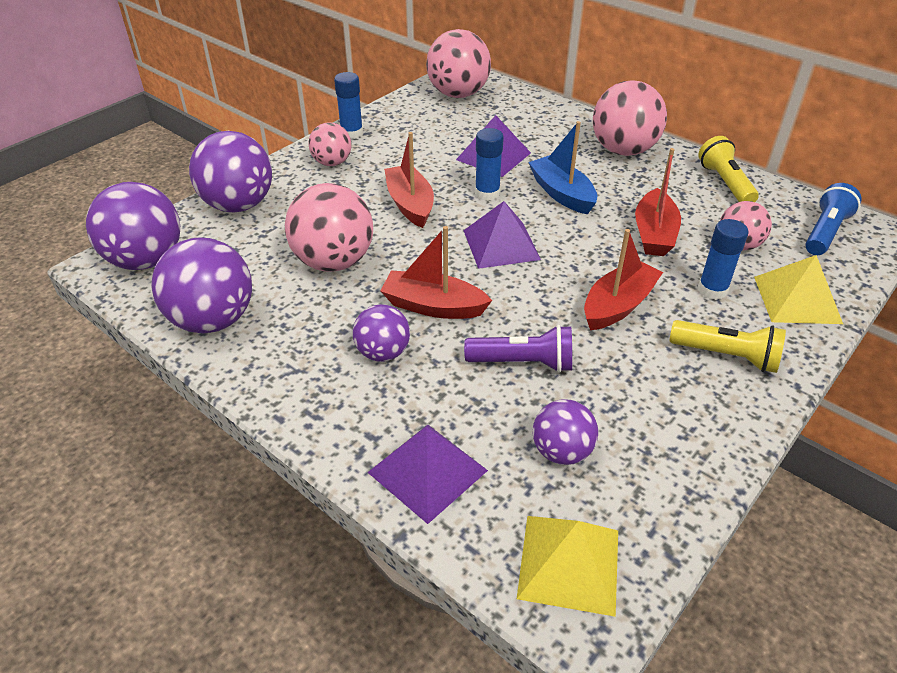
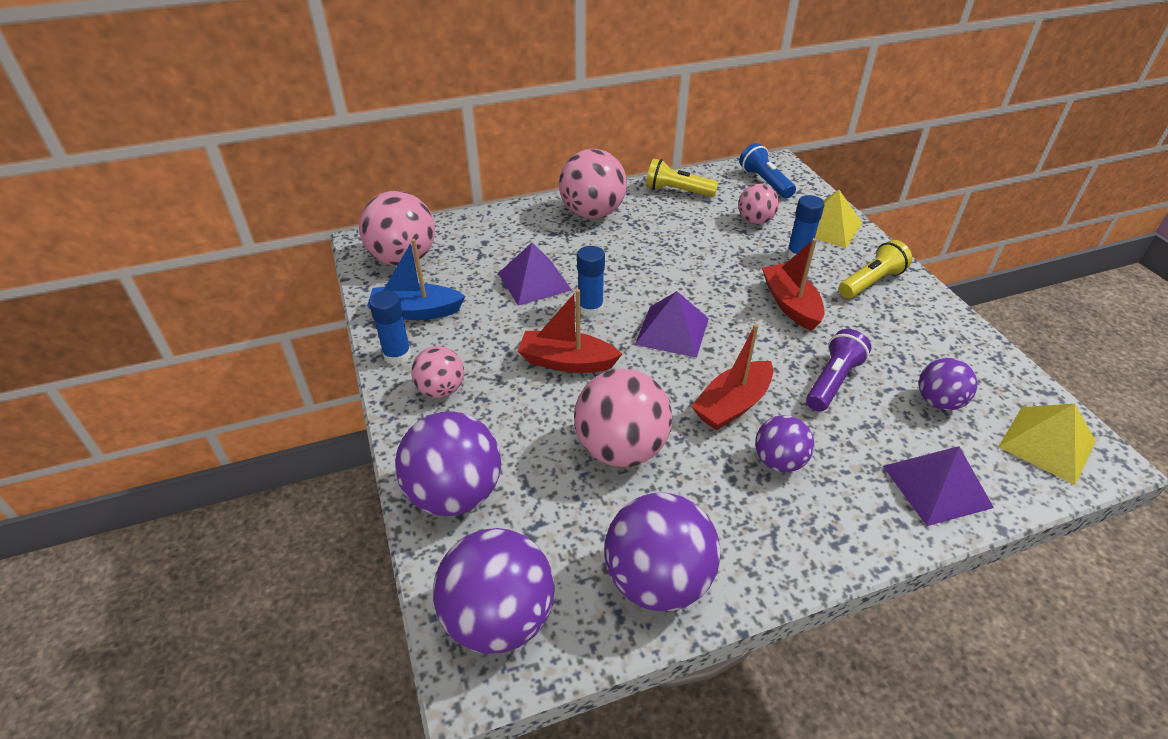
camera: 60 degrees left, 0 degrees up
(562, 194) = (626, 269): blue boat -> blue boat (416, 311)
(654, 234) = (715, 249): red boat -> none

